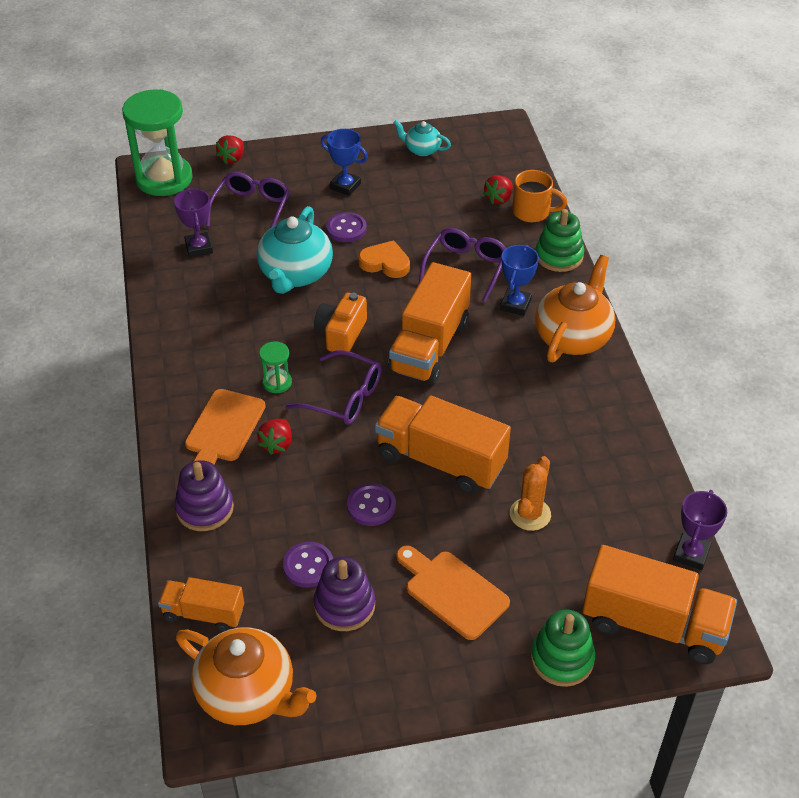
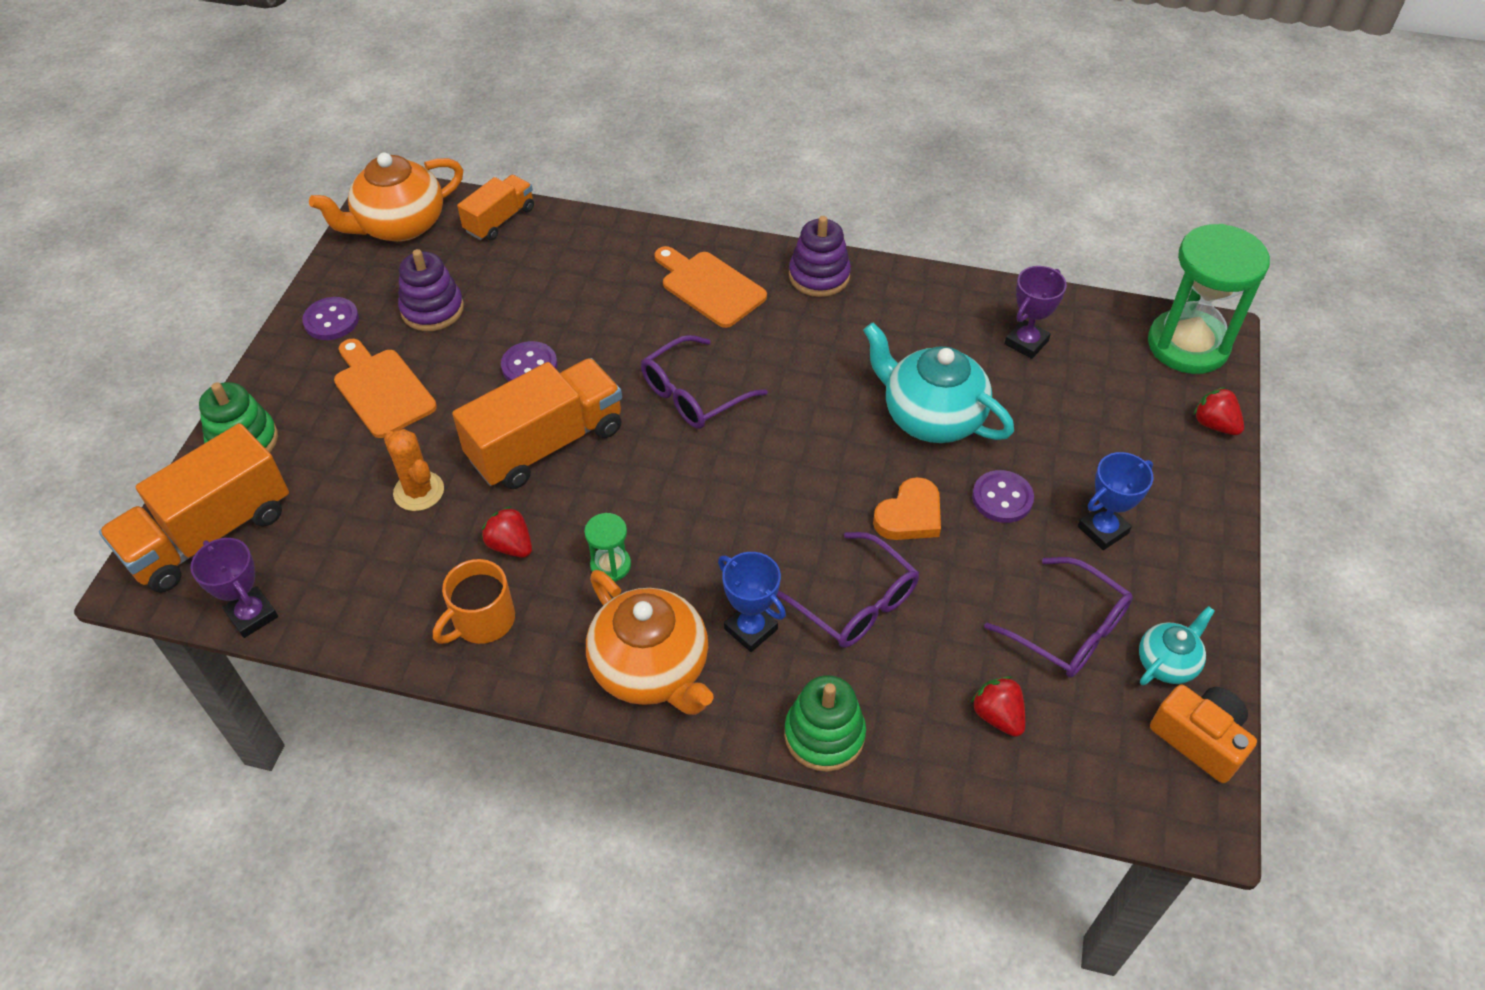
camera: 115 degrees right, 5 degrees up
(199, 247) = (1026, 342): purple trophy -> purple trophy turned 60 degrees counterclockwise
(205, 508) = (616, 249): purple stacking toy -> purple stacking toy (819, 276)
(251, 209) = (1086, 412): purple glasses -> purple glasses (1067, 629)
(277, 383) = (751, 346): green hourglass -> green hourglass (610, 565)
(277, 444) = (661, 321): red strawberry -> red strawberry (510, 545)
(308, 566) = (495, 299): purple button -> purple button (331, 320)
(341, 334) = (798, 425): orange camera -> orange camera (1199, 739)
(429, 346) = (728, 503): orange truck -> none
(452, 592) = (382, 390): orange cutting board -> orange cutting board turned 105 degrees counterclockwise
(532, 212) = (945, 749): orange mug -> orange mug (482, 620)

